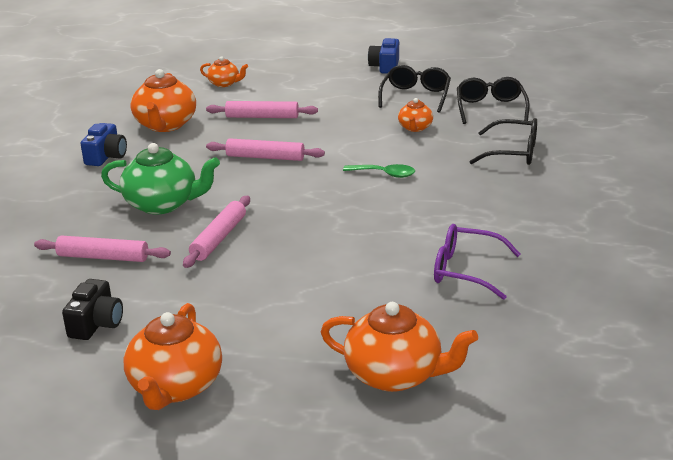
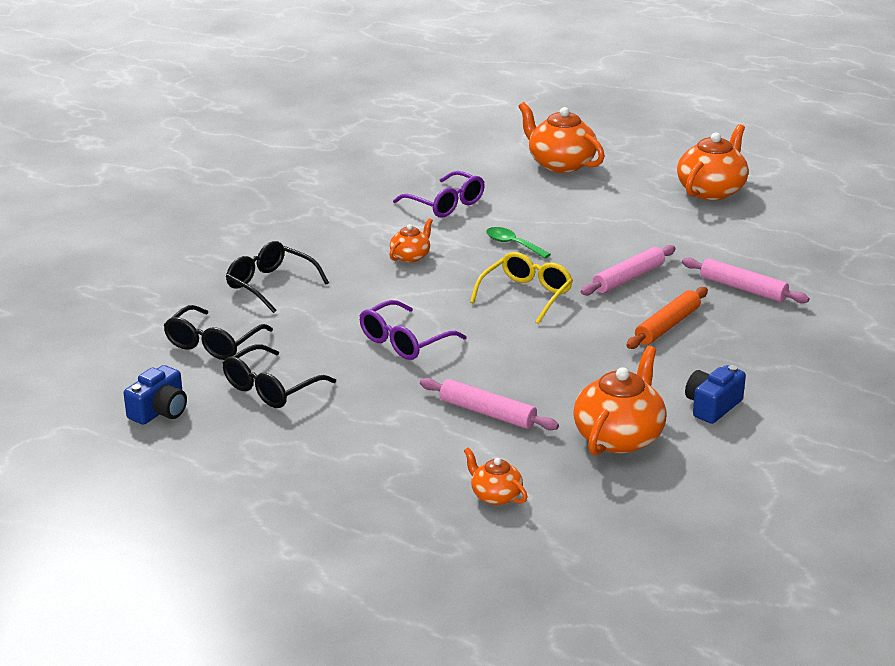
camera: 155 degrees left, 0 degrees up
(96, 323) = (760, 239): black camera -> none
(163, 204) = (667, 326): green teapot -> orange rolling pin
(265, 157) = (526, 351): pink rolling pin -> none
(300, 198) = (526, 295): none -> yellow glasses
(362, 141) = (404, 342): none -> purple glasses
(384, 174) = (421, 297): green spoon -> green spoon (512, 244)
(385, 66) = (243, 457): blue camera -> blue camera (160, 411)
(415, 128) = (328, 342): orange teapot -> orange teapot (410, 256)

